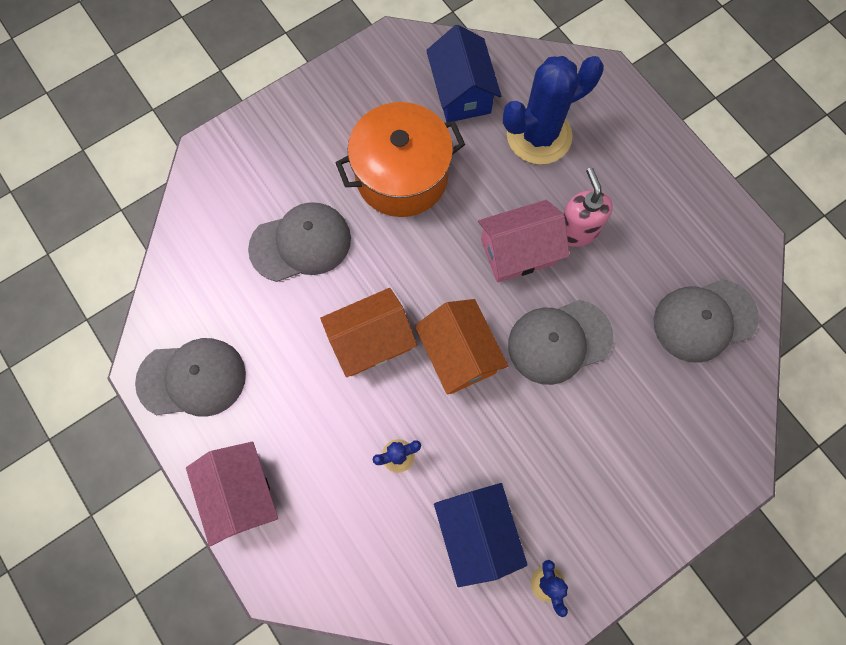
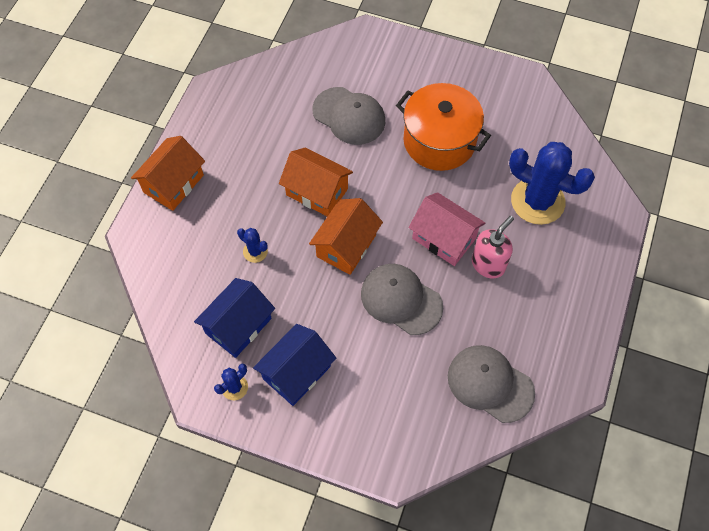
camera: 55 degrees right, 10 degrees down
(192, 378) = (223, 116): grey cap -> none
(241, 493) = (173, 184): pink house -> orange house
(461, 92) = (528, 138): blue house -> blue house (296, 372)

